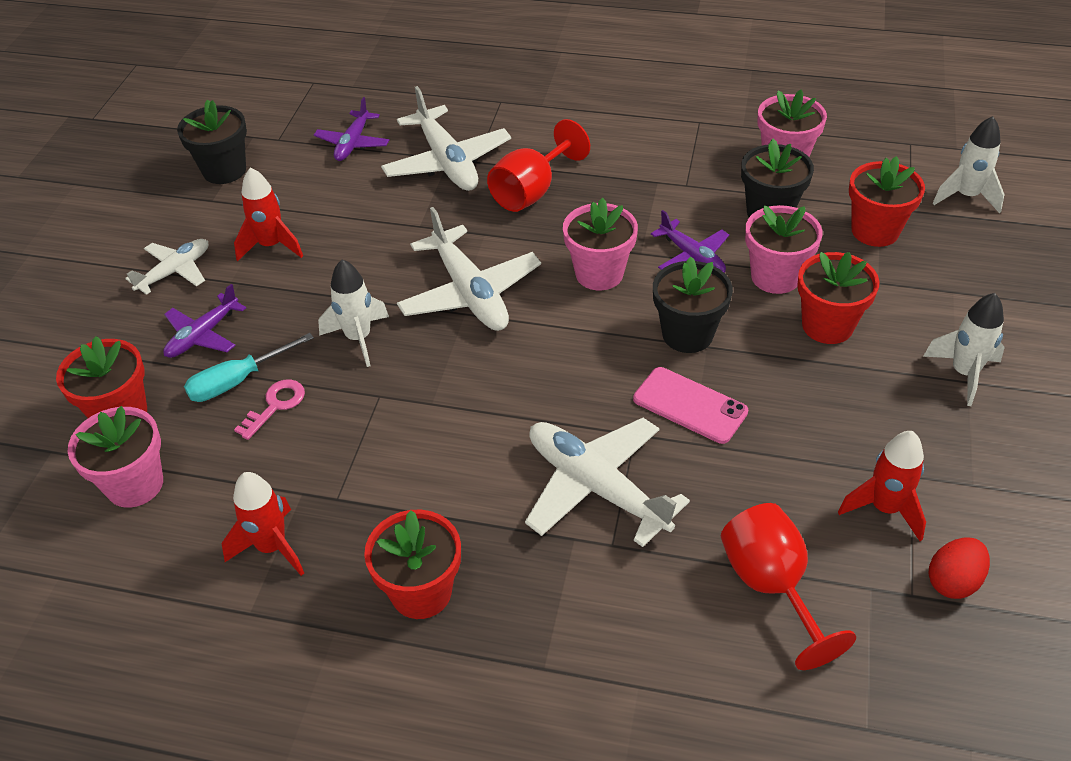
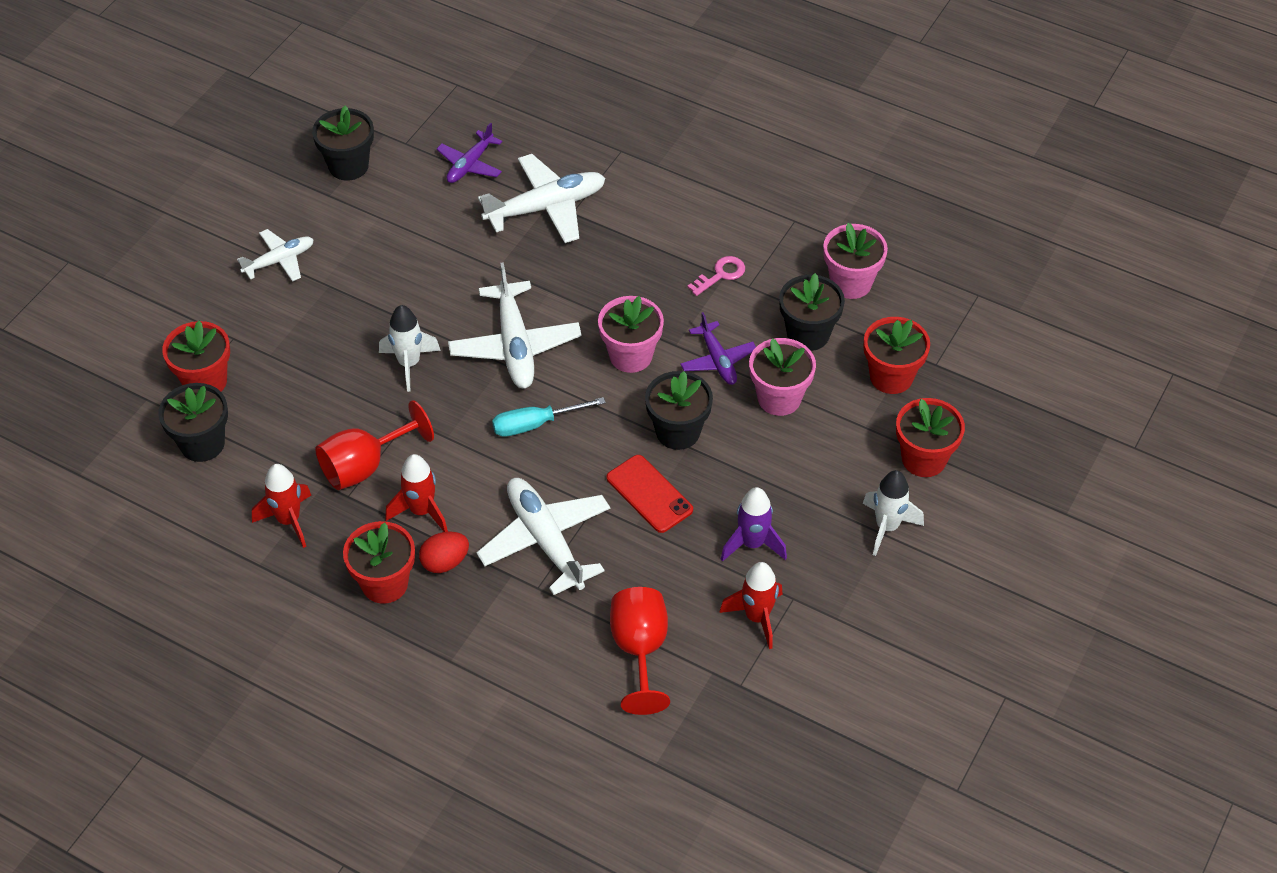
camera: 15 degrees right, 5 degrees up
(135, 484) = (202, 444): pink flower pot -> black flower pot
(203, 335) = (286, 328): purple plane -> none
(237, 381) = (302, 377): turquoise screwdriver -> turquoise screwdriver (535, 424)
(271, 246) = (366, 256): red rocket -> red rocket (421, 511)
(275, 405) = (325, 406): pink key -> pink key (720, 275)
(447, 162) = (546, 207): white plane -> white plane turned 105 degrees counterclockwise
(531, 191) = (608, 258): red goblet -> red goblet (365, 466)
(690, 405) = (649, 494): pink phone -> red phone
(827, 326) = (798, 455): red flower pot -> red flower pot (924, 459)
(832, 428) = (752, 544): none -> purple rocket
(953, 581) = (776, 684): red egg -> red egg (445, 562)
(966, 196) = (994, 364): white rocket -> none

